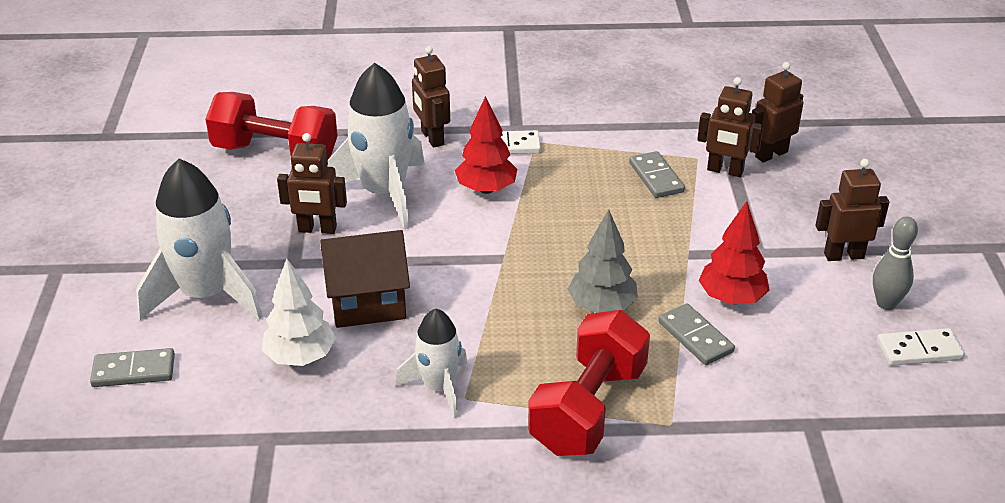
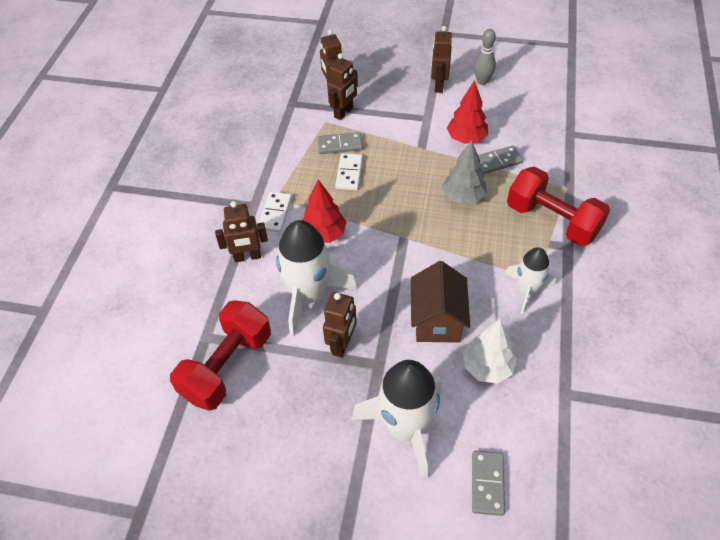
camera: 75 degrees left, 15 degrees up
(919, 350) = (520, 80): white domino -> white domino (349, 173)

